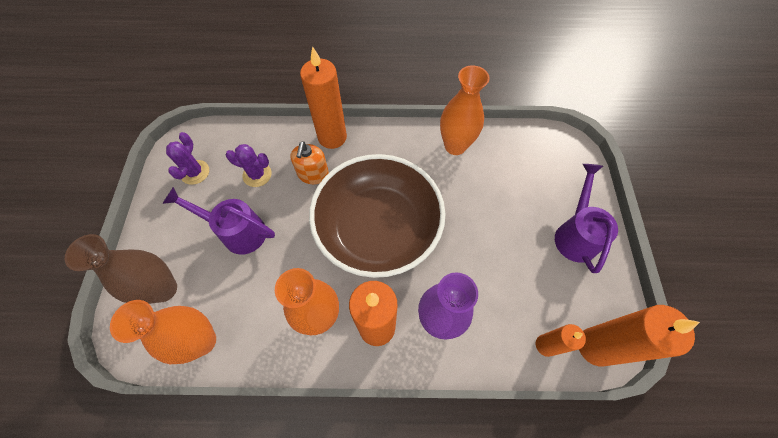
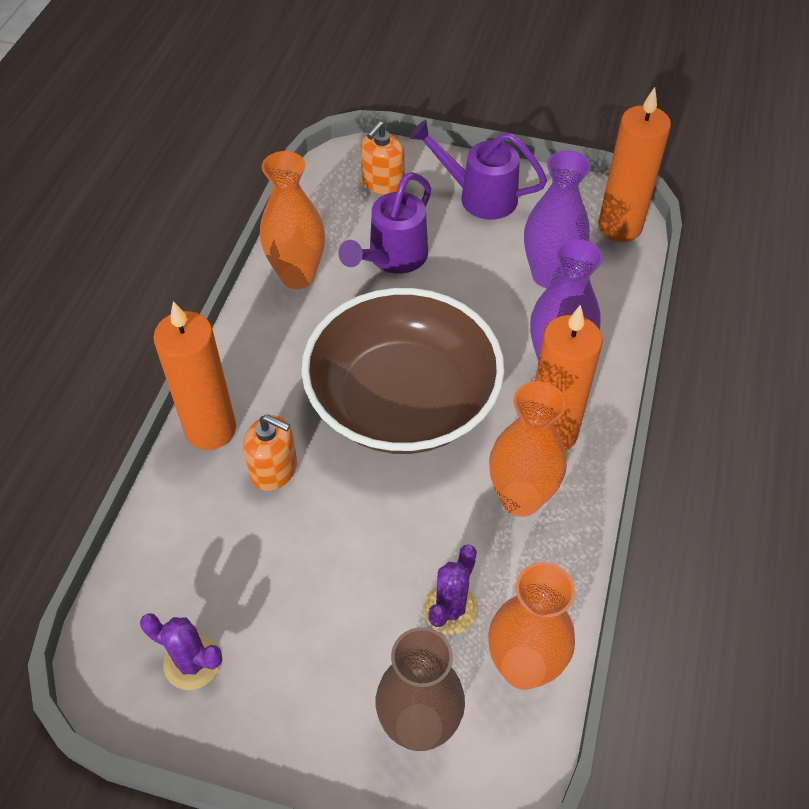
camera: 75 degrees left, 10 degrees down
(237, 232) = (345, 598): purple watering can -> purple watering can (392, 258)
(257, 175) = (241, 555): purple cactus -> purple cactus (450, 609)
(519, 299) = (549, 275): none -> purple vase
(545, 345) = (610, 269): orange candle -> none
(556, 171) = (383, 183): none -> orange soap dispenser

